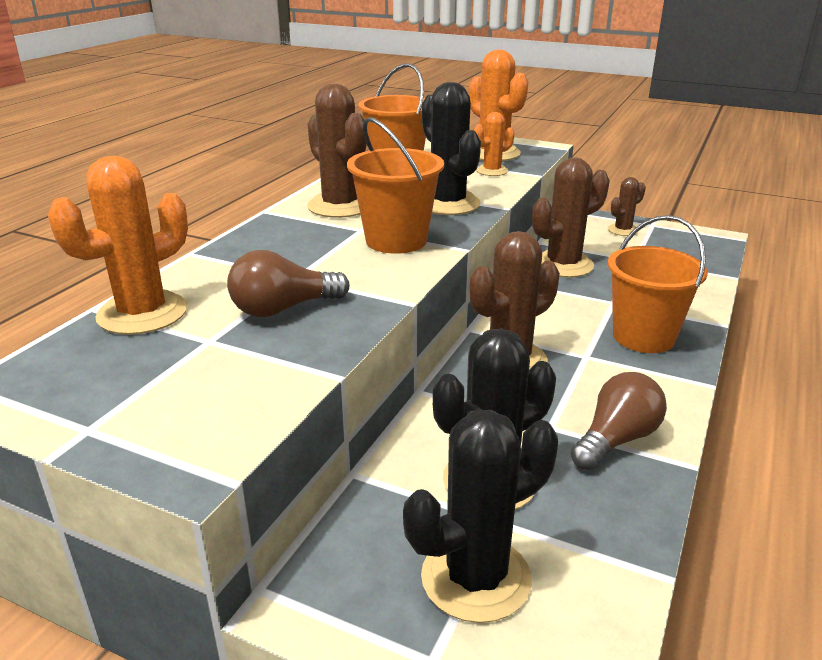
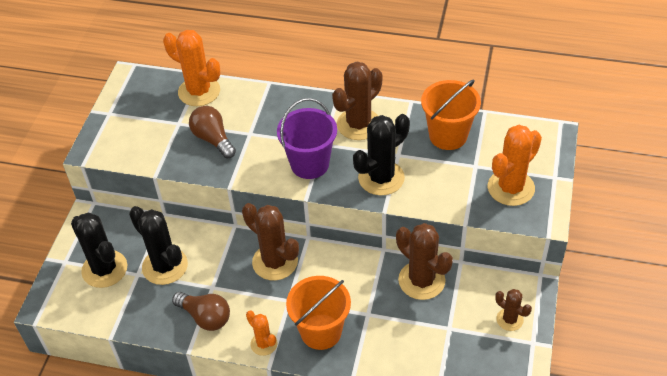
camera: 80 degrees right, 20 degrees up
(396, 240) = (309, 164): orange bucket -> purple bucket
(492, 171) = (463, 193): orange cactus -> orange cactus (264, 344)

